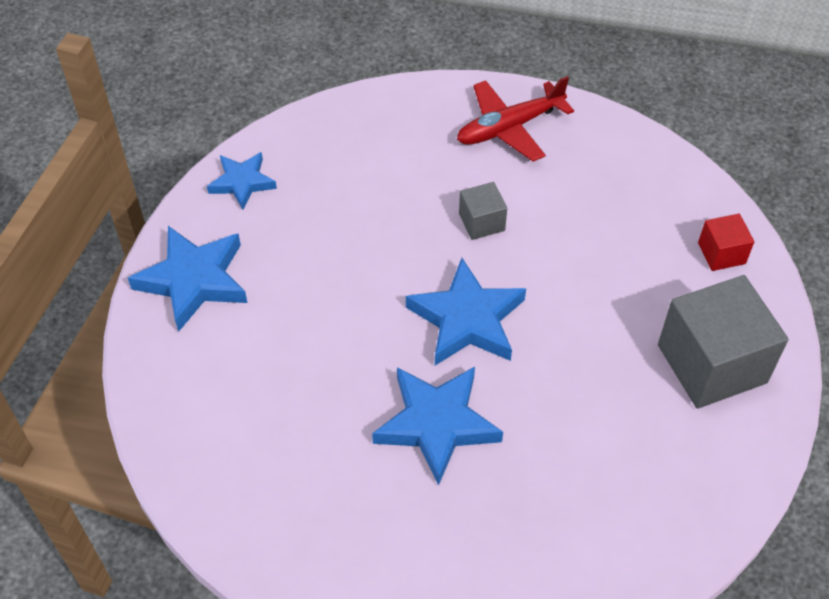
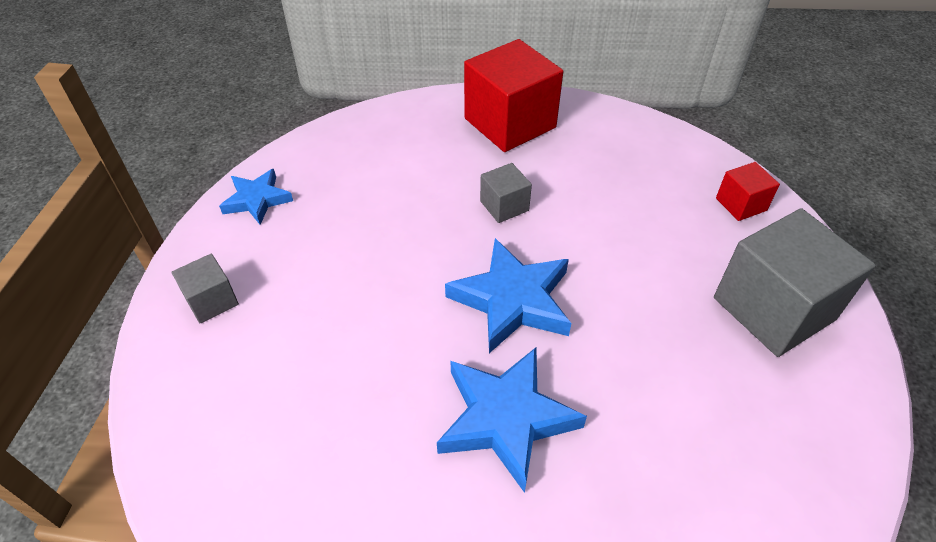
camera: 10 degrees left, 5 degrees down
(193, 280) = (211, 301): blue star -> grey cube
(509, 127) = (510, 123): red plane -> red cube

